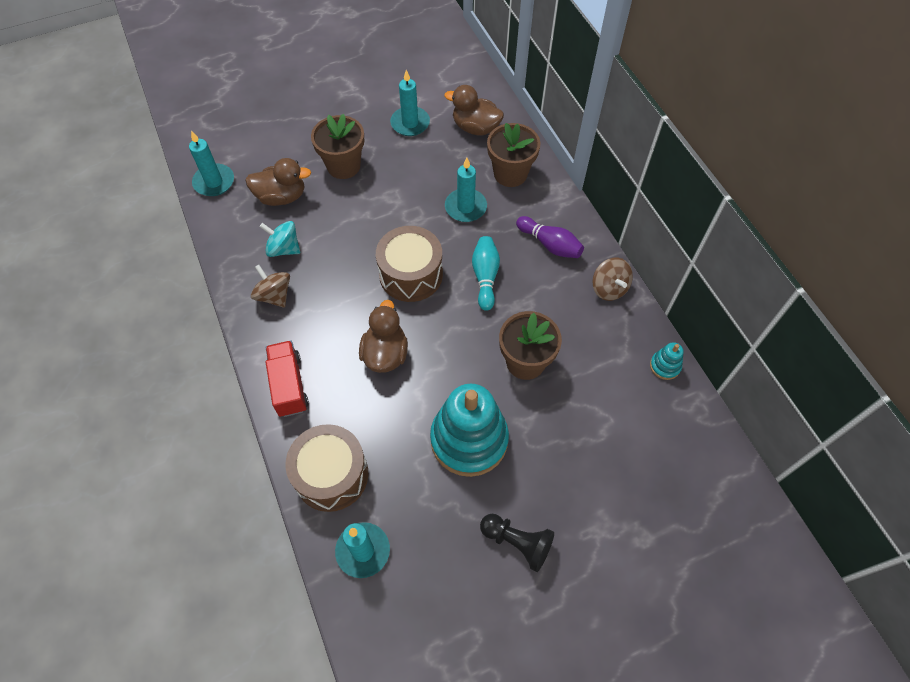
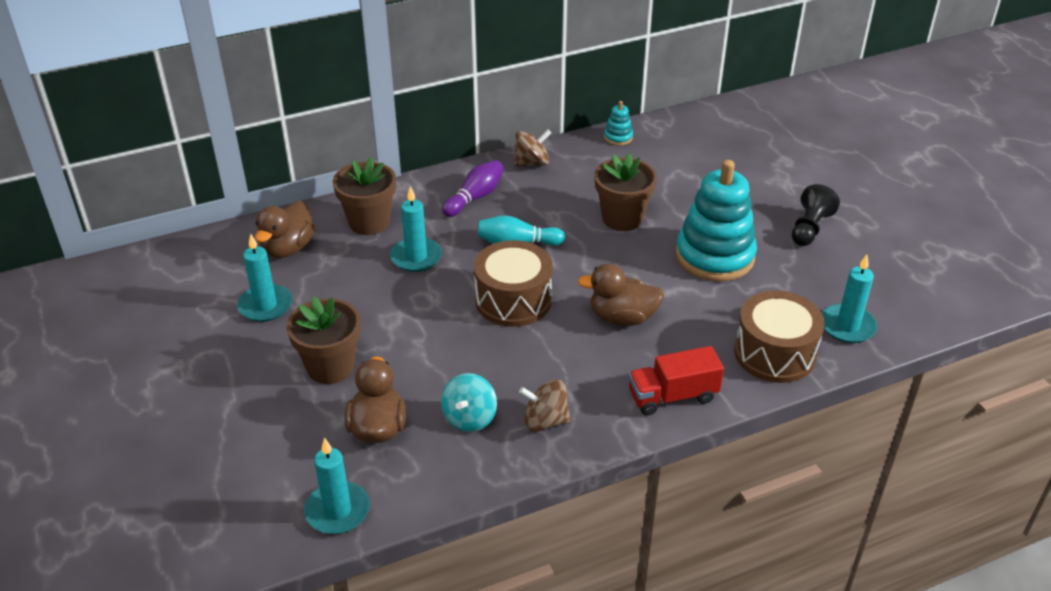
camera: 90 degrees left, 20 degrees down
(274, 295) = (545, 421): brown spinning top -> brown spinning top turned 45 degrees clockwise

